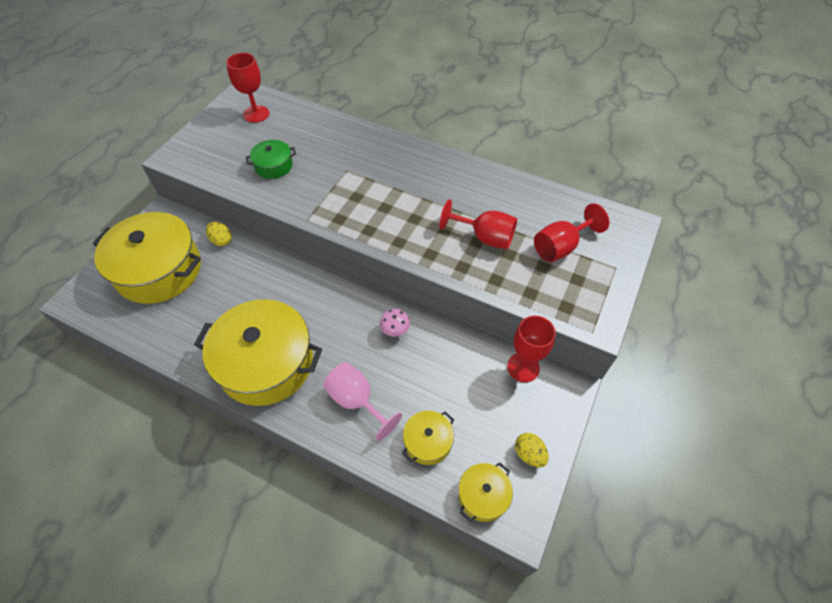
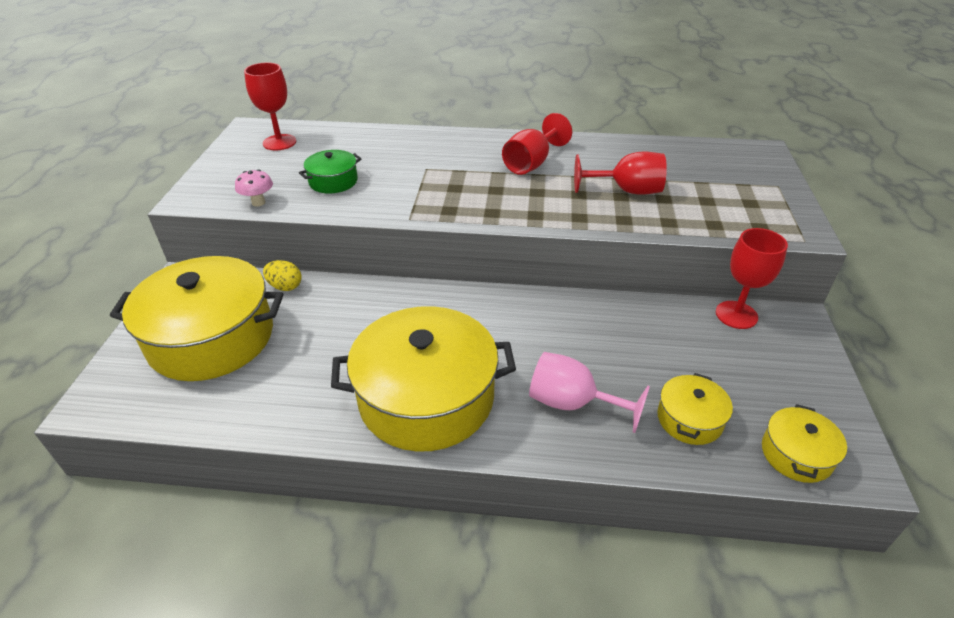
camera: 20 degrees left, 15 degrees down
(395, 331) = (568, 320): pink mushroom -> pink mushroom (258, 202)
(529, 454) = (811, 395): yellow egg -> none
(560, 247) = (710, 182): red goblet -> red goblet (531, 164)

